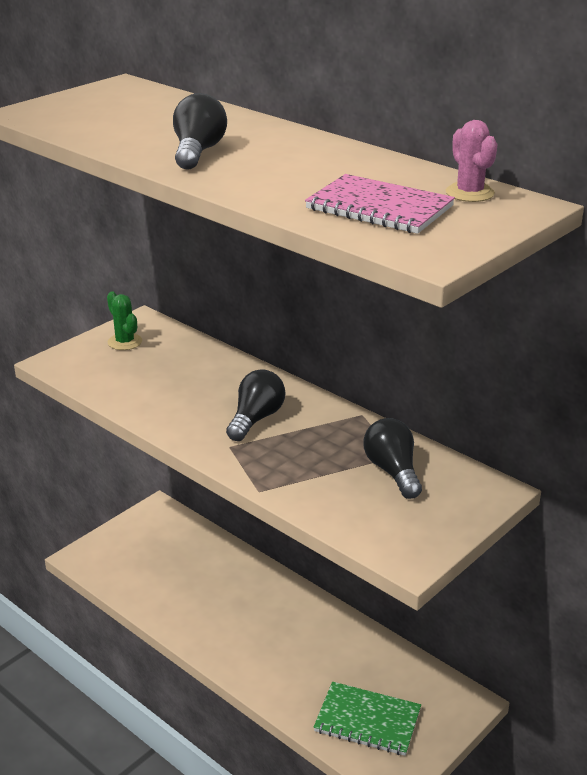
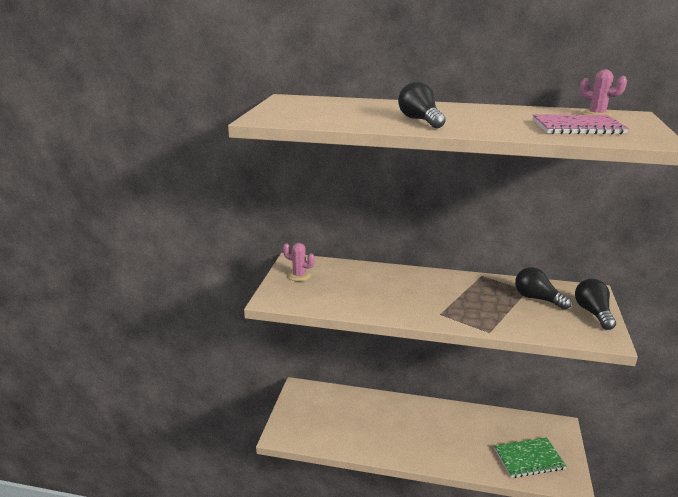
camera: 30 degrees left, 5 degrees down
(125, 342) = (299, 275): green cactus -> pink cactus
(256, 419) = (433, 294): black light bulb -> black light bulb (593, 313)

